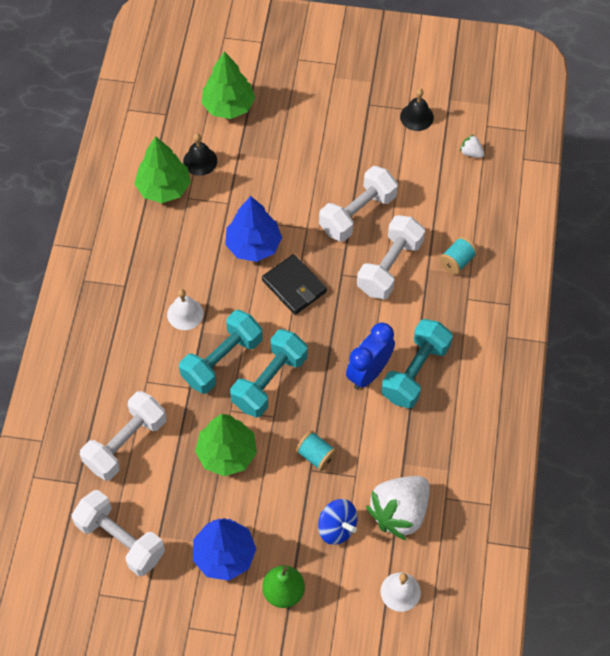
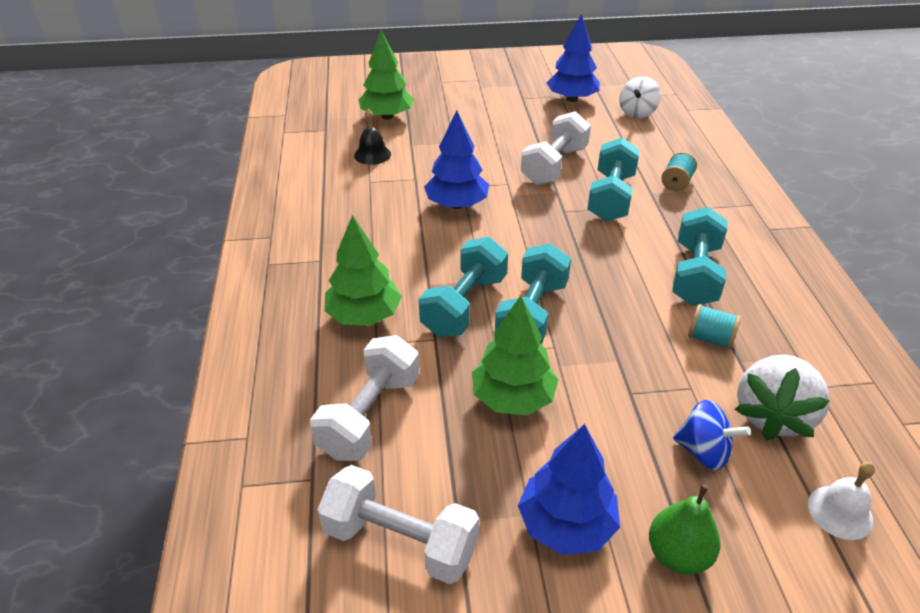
camera: 15 degrees left, 20 degrees down
(164, 188) = (340, 178): green tree -> green tree (364, 316)
(185, 314) = (402, 272): white bell -> none
(294, 286) = (517, 228): black wallet -> none
(316, 456) = (629, 376): turquoise spool -> turquoise spool (710, 339)
(369, 372) = (643, 284): blue clock -> none
(390, 267) = (611, 197): white dumbbell -> turquoise dumbbell
(416, 117) = (572, 99): black bell -> blue tree
(471, 153) = (637, 112): white strawberry -> white spinning top

